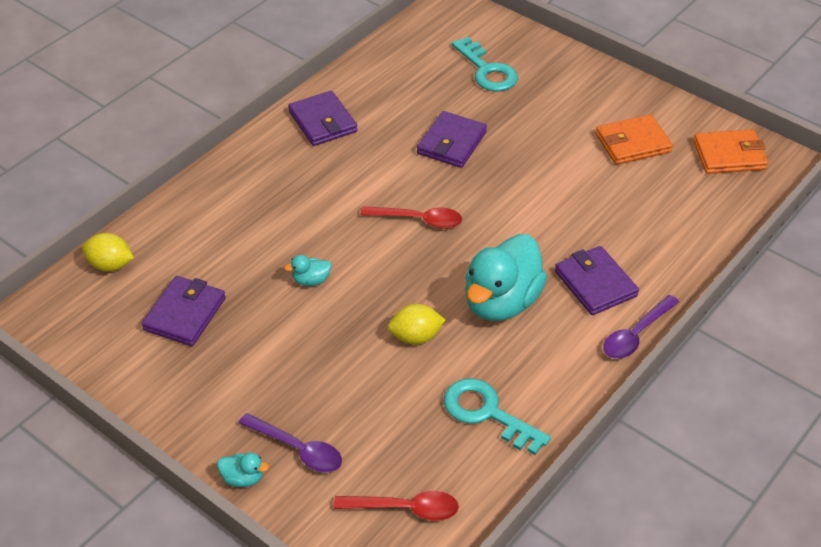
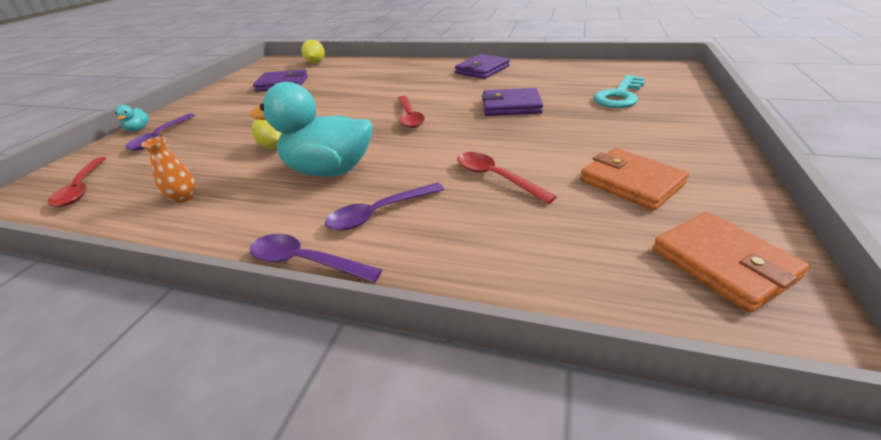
camera: 70 degrees right, 10 degrees down
(311, 280) = (324, 103): turquoise duck -> none
(487, 413) = (184, 197): turquoise key -> orange vase
(583, 205) = (495, 177): none -> red spoon
(595, 284) = (379, 213): purple wallet -> purple spoon

